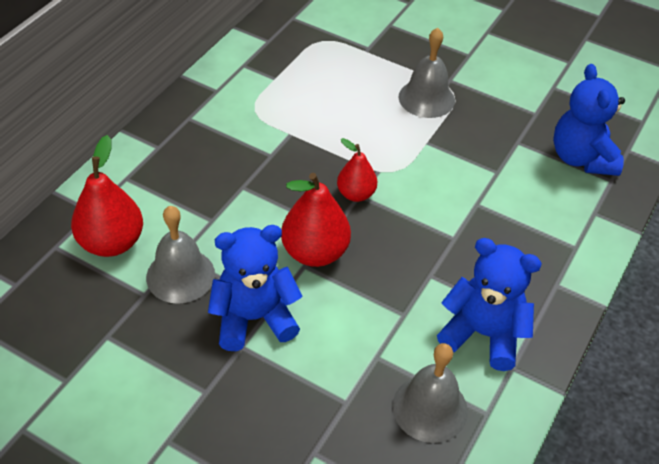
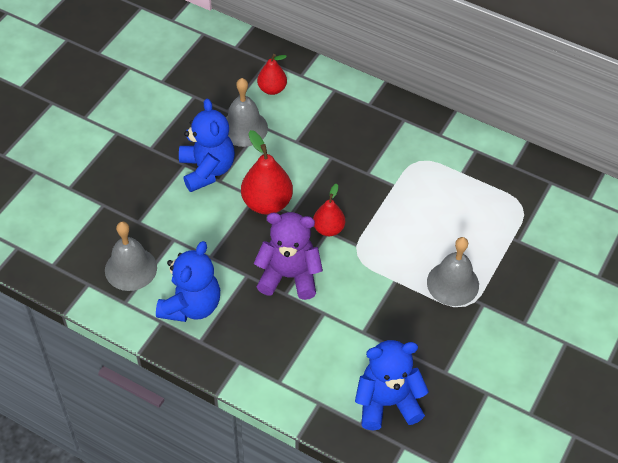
camera: 90 degrees right, 5 degrees up
(111, 243) = (272, 89): red pear -> red pear, size x0.62
(428, 233) = (289, 276): none -> purple teddy bear

